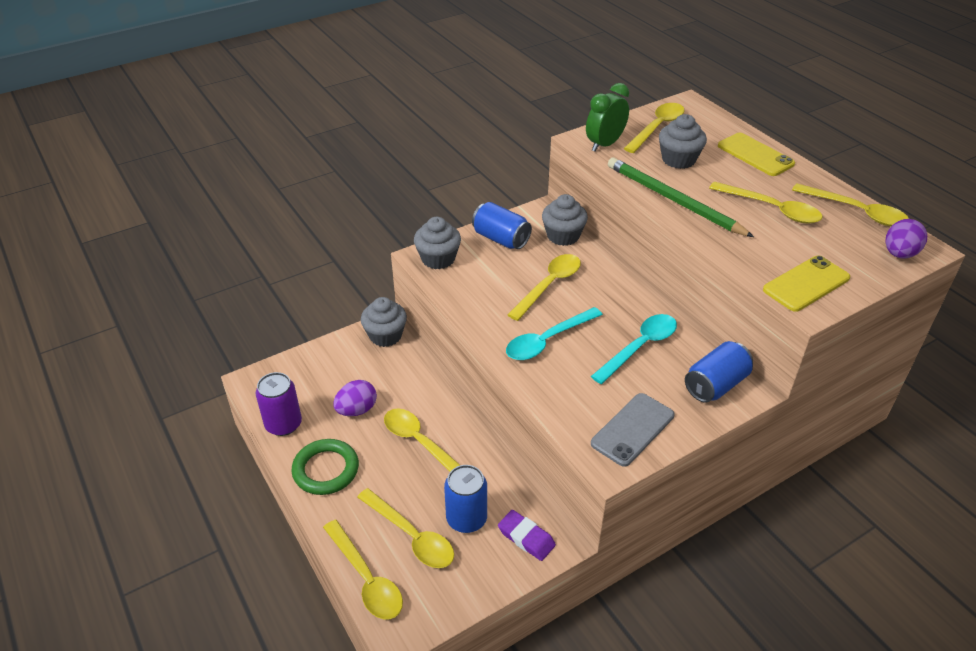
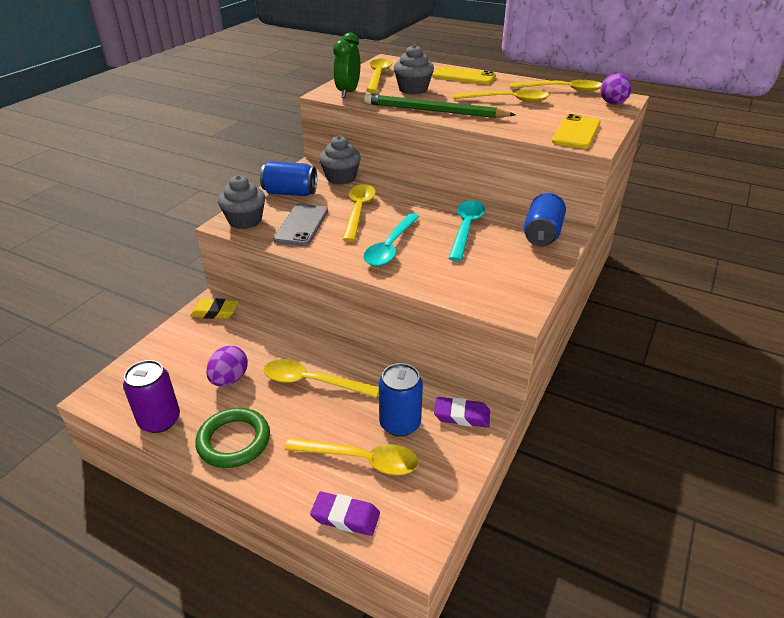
camera: 30 degrees left, 5 degrees down
(366, 578) = (345, 517): yellow spoon -> purple eraser
(385, 335) = (215, 312): grey cupcake -> yellow eraser
(632, 429) = (512, 282): grey phone -> grey phone (301, 225)

